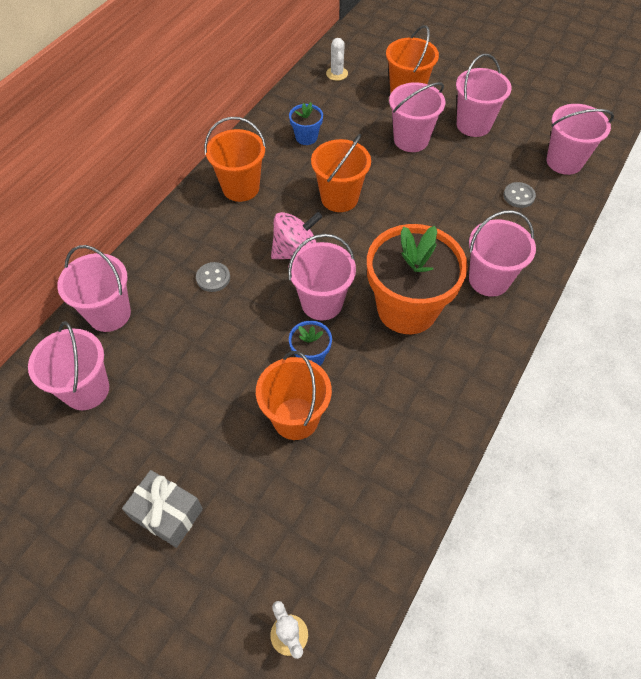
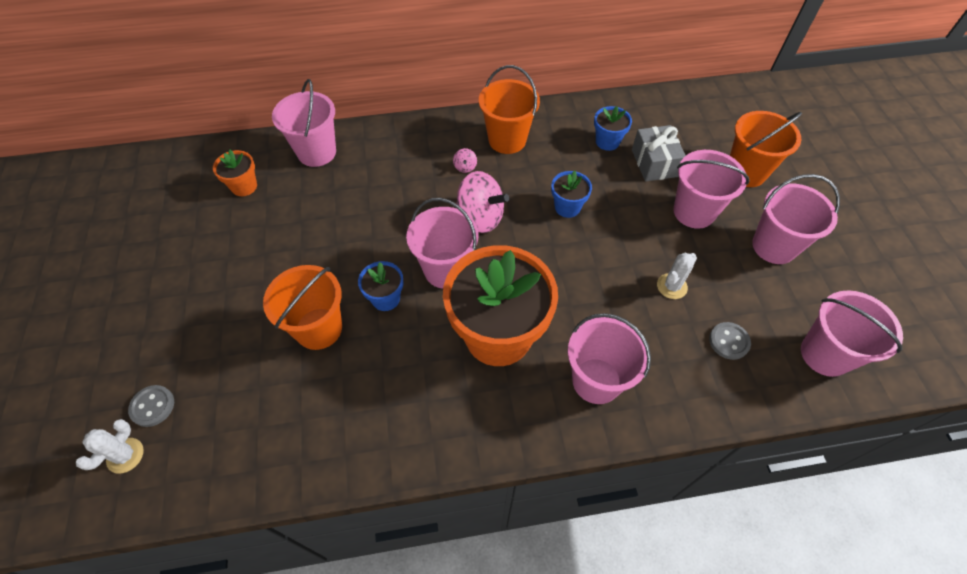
camera: 50 degrees right, 0 degrees up
(86, 389) = (244, 186): pink bucket -> orange flower pot
(167, 514) = (177, 304): grey gift -> grey gift (654, 163)
(213, 278) = (403, 185): grey button -> grey button (152, 406)
(238, 229) = (465, 167): none -> pink spinning top
(337, 74) = (704, 111): white cactus -> white cactus (671, 286)
(339, 198) = (567, 207): orange bucket -> blue flower pot

